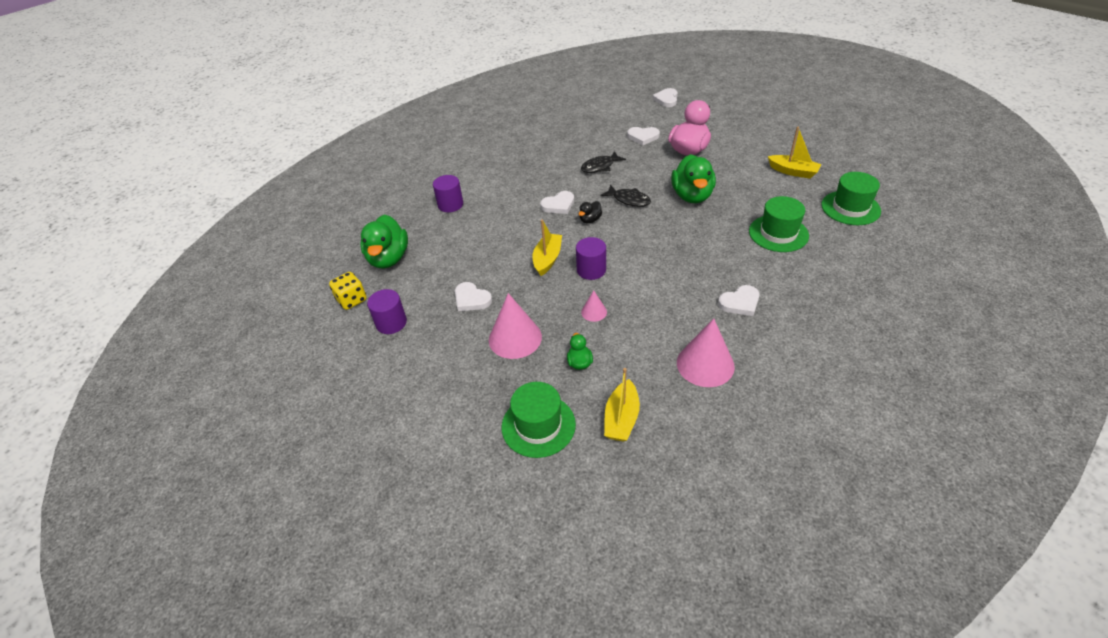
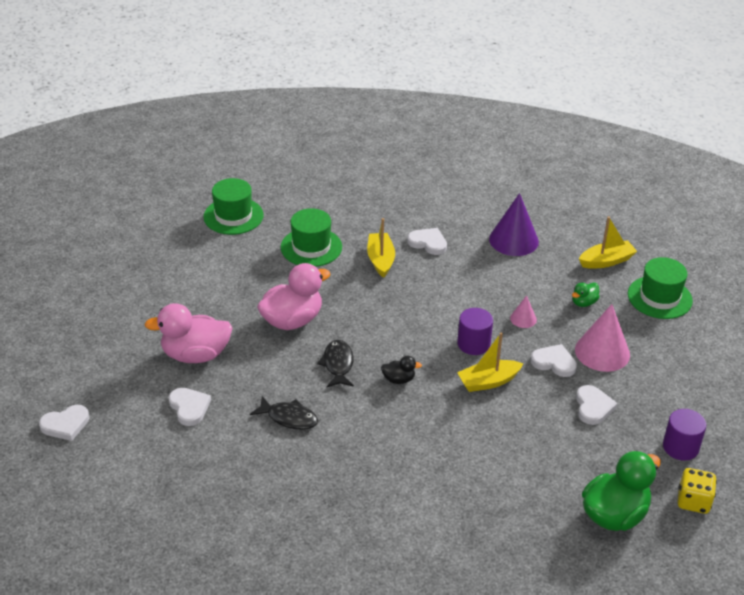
camera: 130 degrees left, 5 degrees down
(450, 205) = (479, 521): purple cylinder -> none
(558, 205) = (394, 418): white heart -> white heart (554, 362)
(692, 196) = (292, 320): green duck -> pink duck
(705, 364) = (513, 240): pink cone -> purple cone
(793, 172) = (190, 264): yellow boat -> yellow boat (380, 260)

